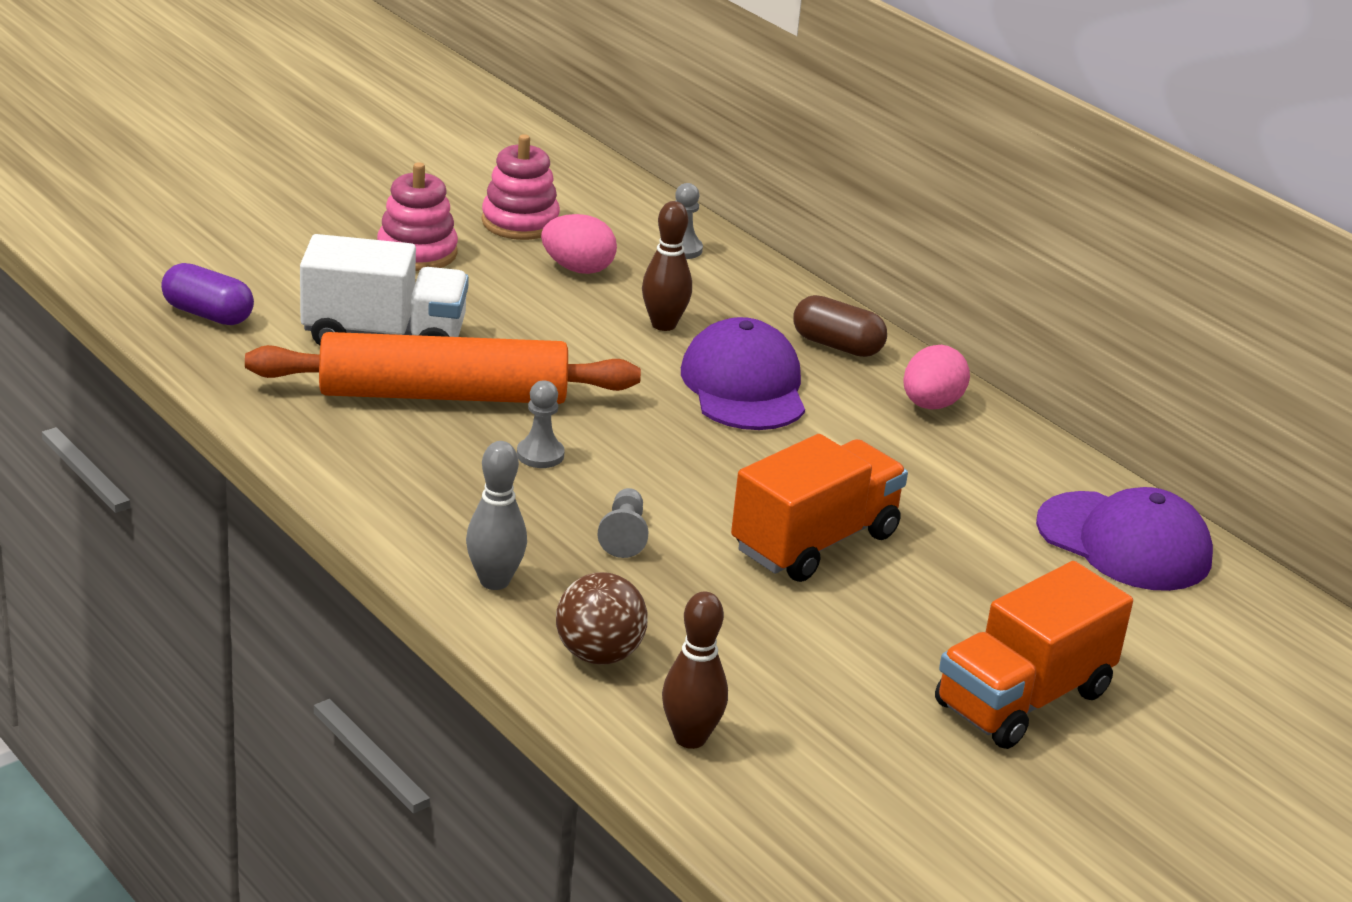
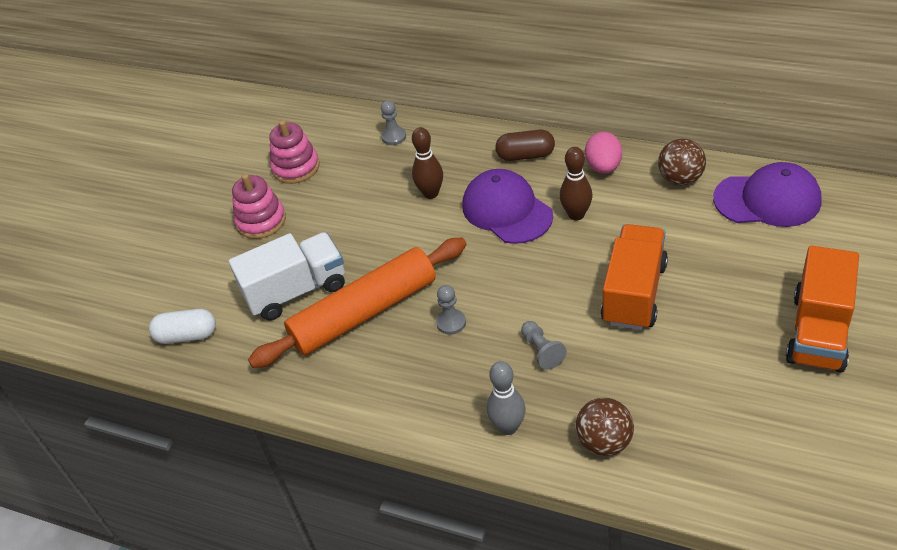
camera: 20 degrees left, 15 degrees up
(208, 314) = (187, 336): purple capsule -> white capsule
(578, 269) = (354, 182): pink egg -> none
(690, 738) = (698, 468): brown bowling pin -> brown bowling pin (576, 215)
(1025, 465) = (680, 179): none -> brown ball

